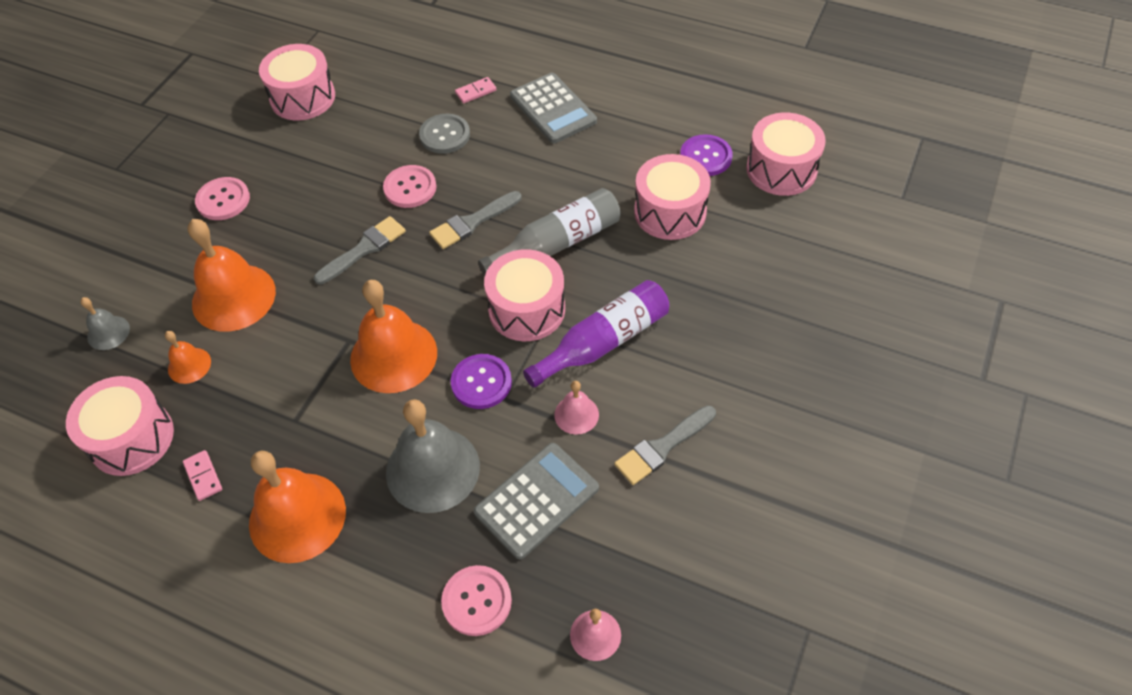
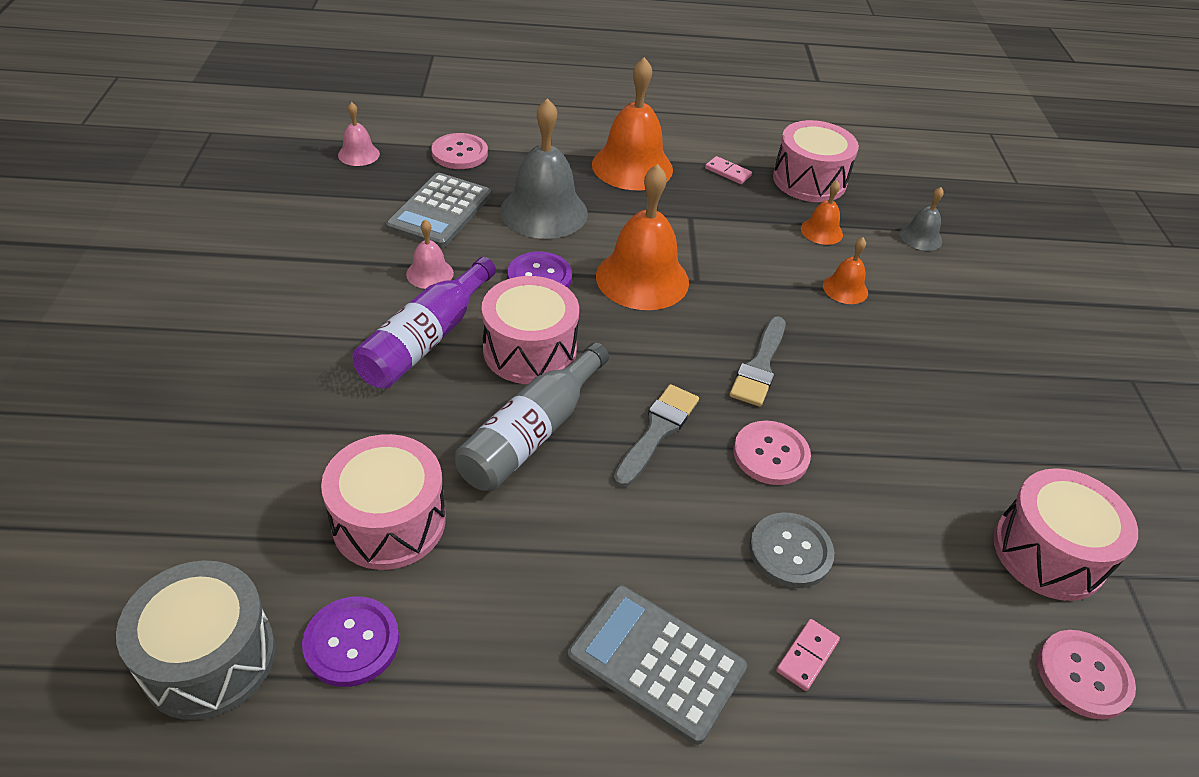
camera: 150 degrees right, 10 degrees down
(223, 200) = (971, 377): pink button -> pink button (1083, 675)
(233, 297) = (845, 289): orange bell -> orange bell, size x0.49
(662, 447) = (332, 268): grey brush -> none
(781, 169) = (209, 658): pink drum -> grey drum

